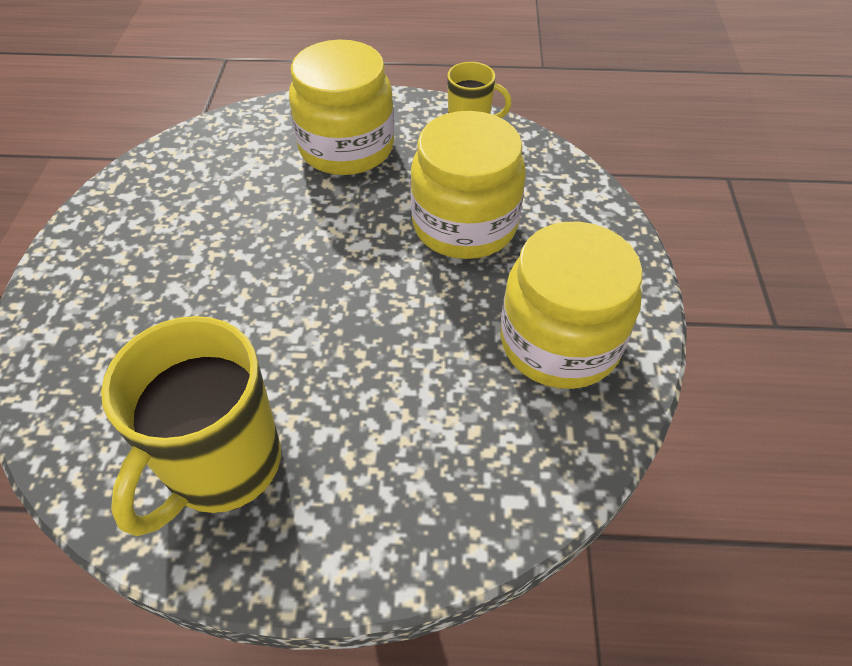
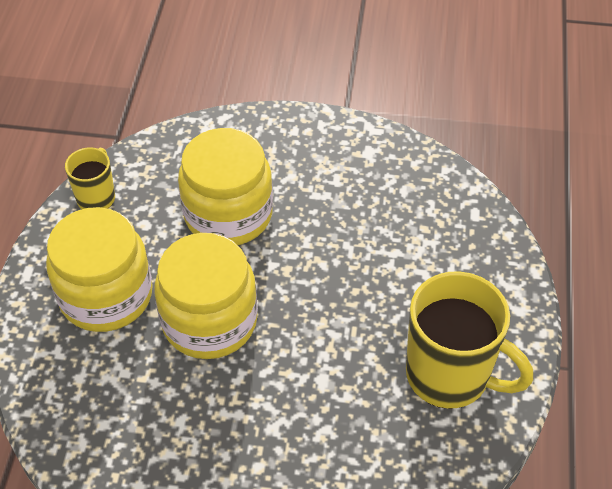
camera: 85 degrees left, 0 degrees up
(559, 342) = (354, 173): yellow jar -> yellow jar (209, 321)

